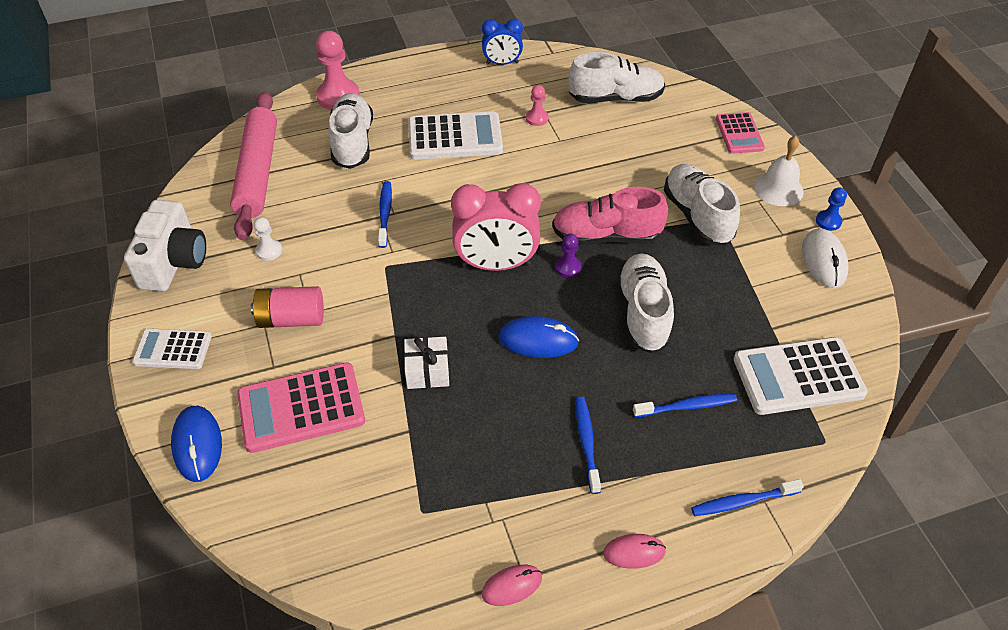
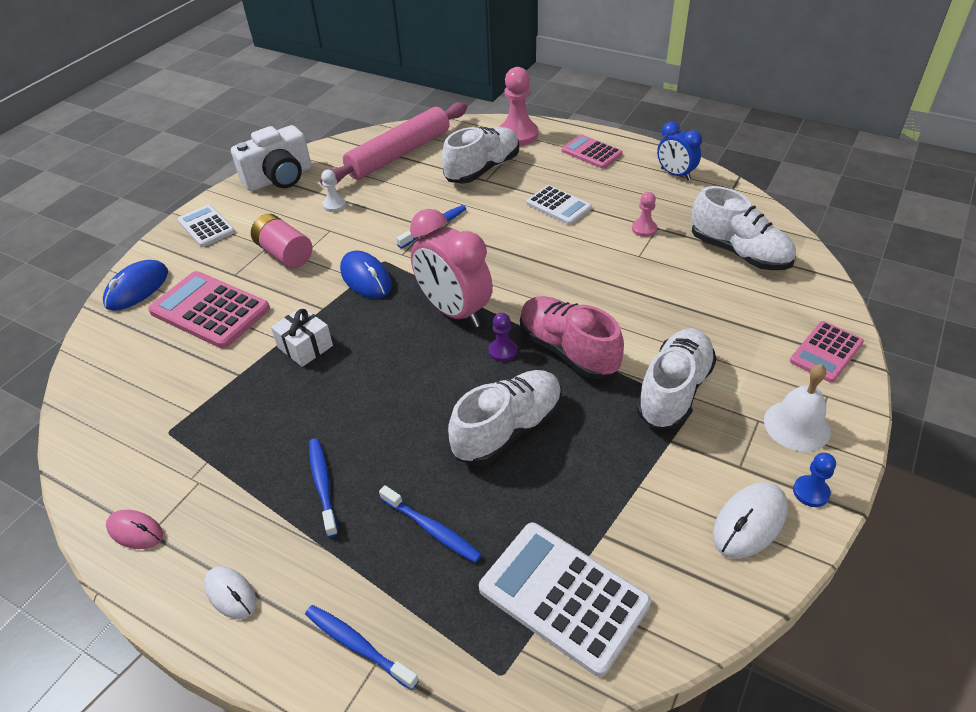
camera: 50 degrees right, 5 degrees down
(418, 79) = (591, 152): none -> pink calculator
(455, 137) = (558, 206): white calculator -> white calculator, size x0.61
(538, 340) = (402, 385): blue mouse -> blue mouse (366, 278)
(586, 443) = (323, 485): blue toothbrush -> blue toothbrush turned 60 degrees counterclockwise
(634, 552) = (231, 594): pink mouse -> white mouse

